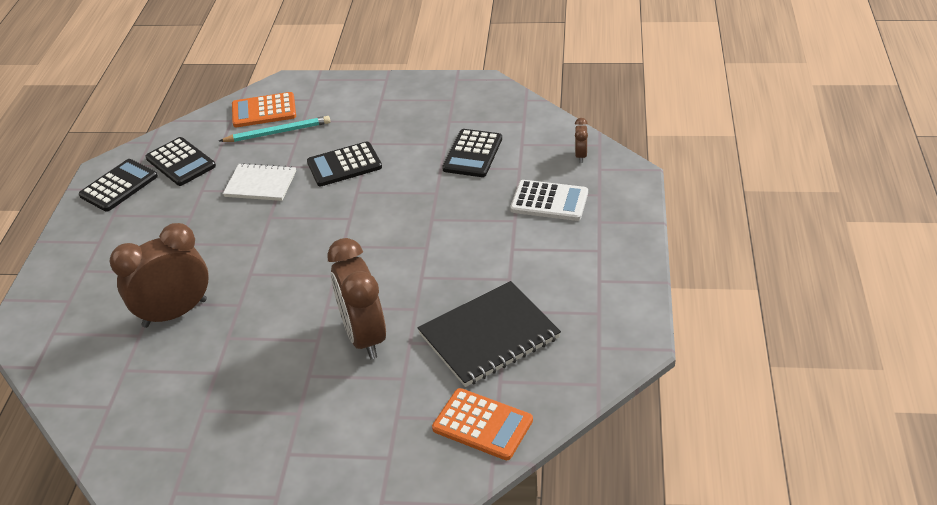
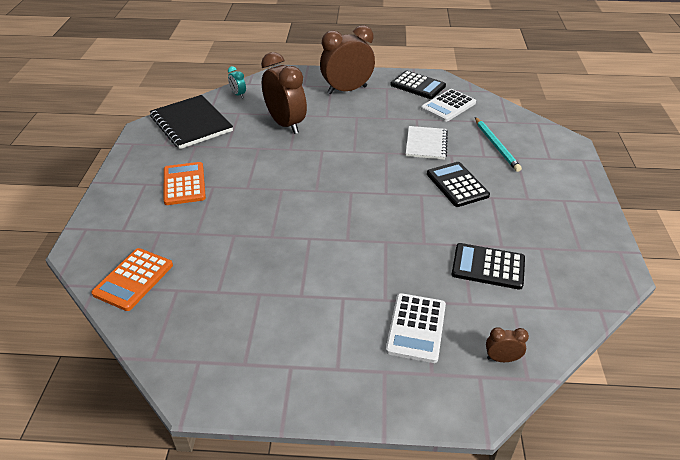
camera: 85 degrees right, 0 degrees up
(67, 376) = (238, 94): none -> turquoise clock
(181, 162) = (448, 106): black calculator -> white calculator
(264, 111) = (524, 136): orange calculator -> orange calculator (184, 184)
(364, 336) = (245, 210): brown clock -> brown clock (347, 90)
(489, 336) = (230, 282): black notebook -> black notebook (191, 124)

